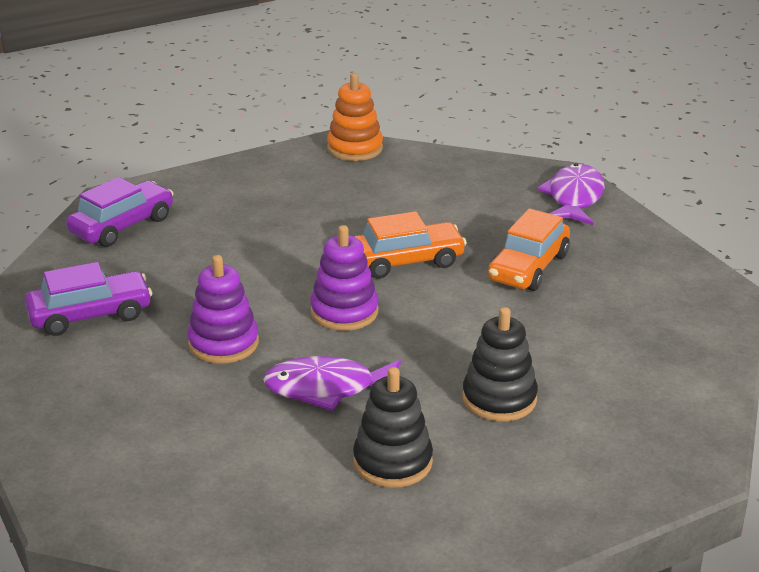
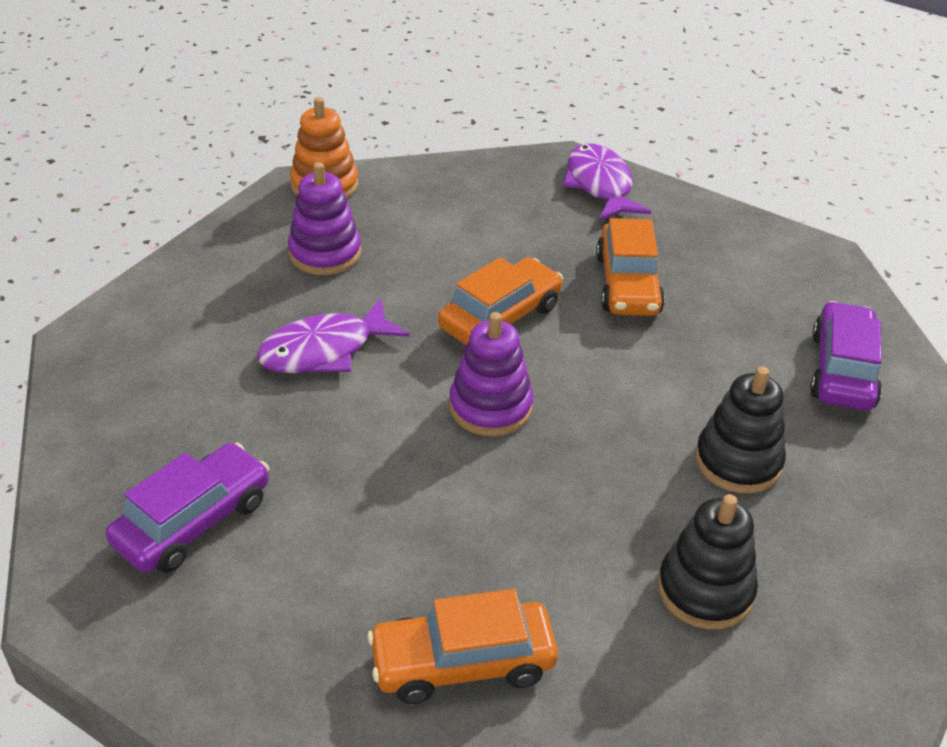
camera: 30 degrees left, 10 degrees up
(122, 225) = (130, 374): purple car -> purple car (842, 370)
(186, 442) = (462, 663): none -> orange car
(223, 343) = (391, 501): purple stacking toy -> purple stacking toy (325, 253)
(327, 388) = (557, 519): purple fish -> purple fish (324, 350)

